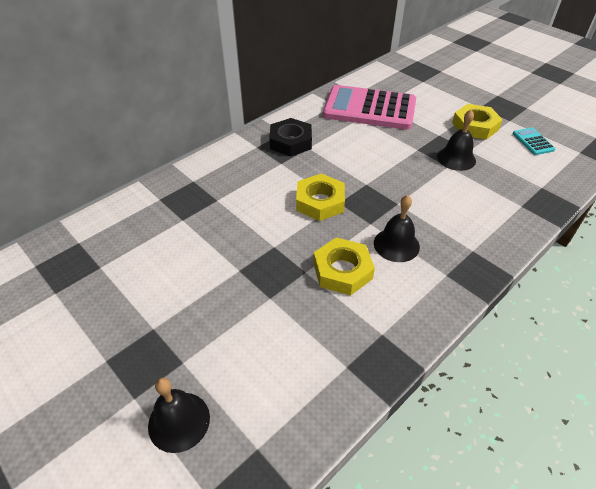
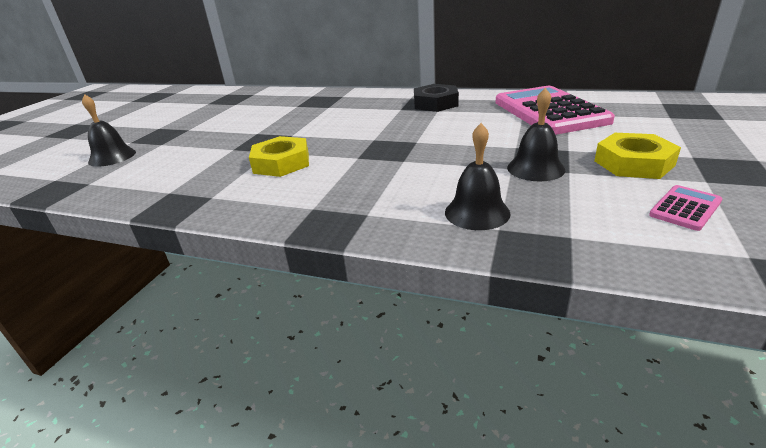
camera: 65 degrees right, 15 degrees down
(320, 202) = (365, 133): yellow nut -> none
(396, 244) = (337, 175): black bell -> black bell (477, 212)
(533, 142) = (685, 208): turquoise calculator -> pink calculator

